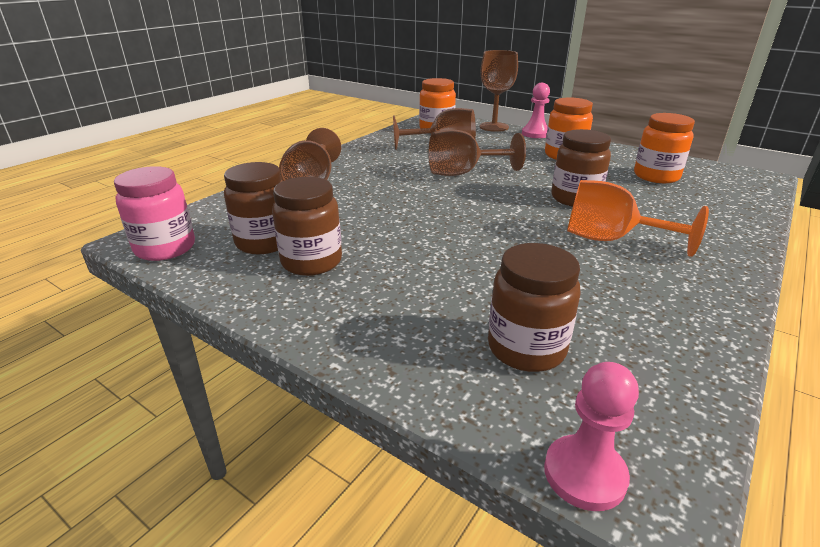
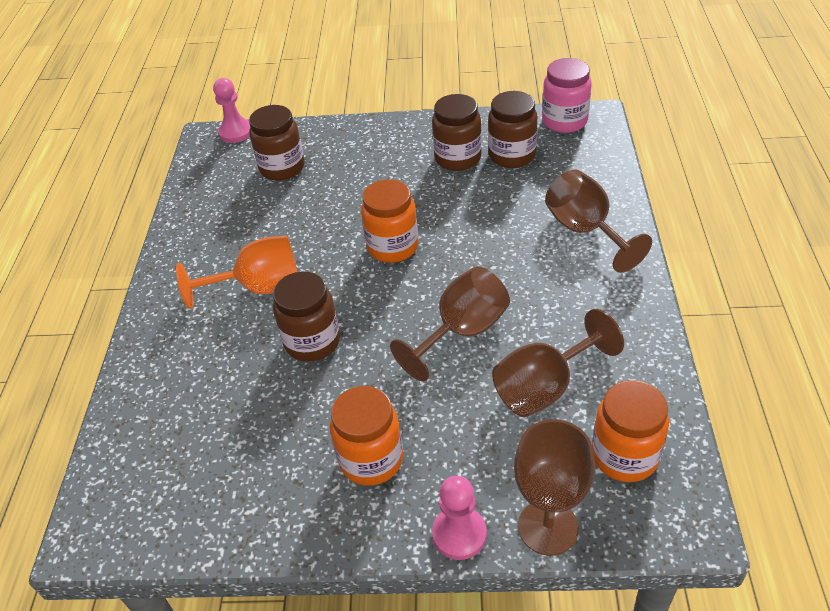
camera: 150 degrees right, 15 degrees up
(656, 176) = (231, 455): orange jar -> orange jar (393, 247)

